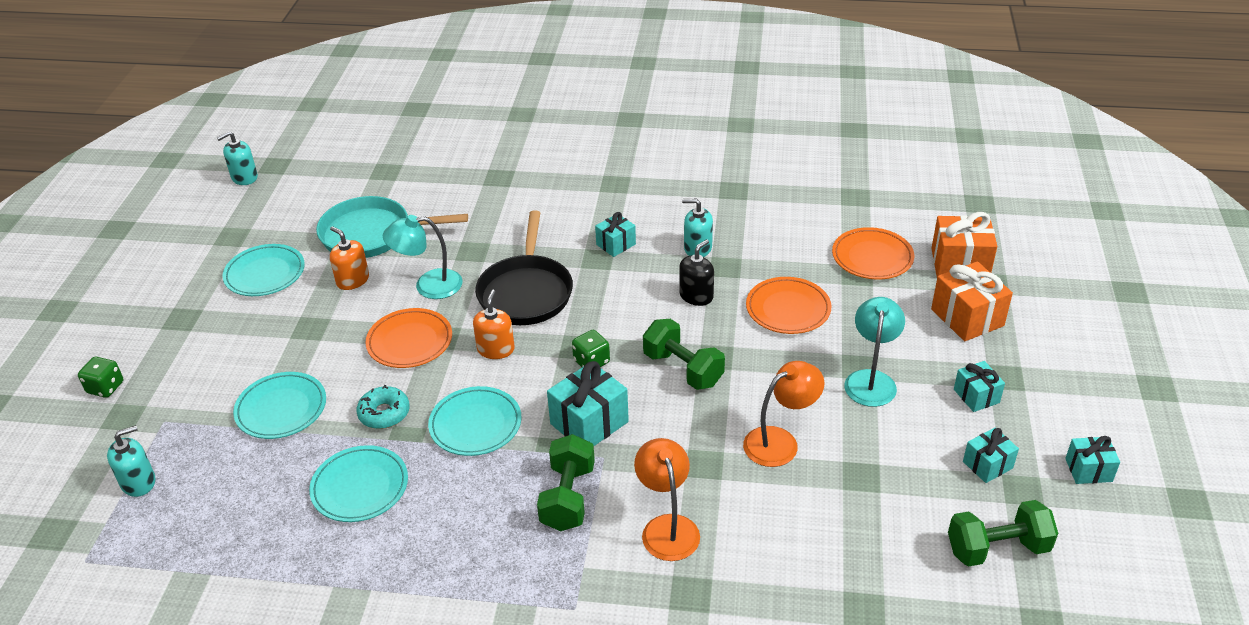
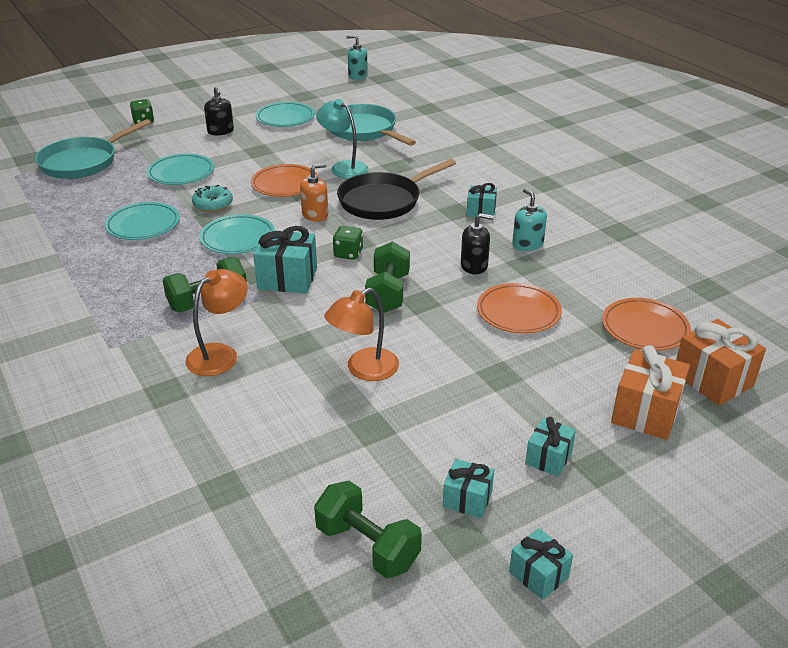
camera: 50 degrees right, 5 degrees down
(138, 482) = (83, 162): turquoise soap dispenser -> turquoise pan
(224, 335) = (220, 131): none -> black soap dispenser
(353, 280) = (315, 143): orange soap dispenser -> none
(780, 441) = (364, 370): orange lamp -> orange lamp turned 120 degrees clockwise
(871, 380) = (491, 388): turquoise lamp -> none

